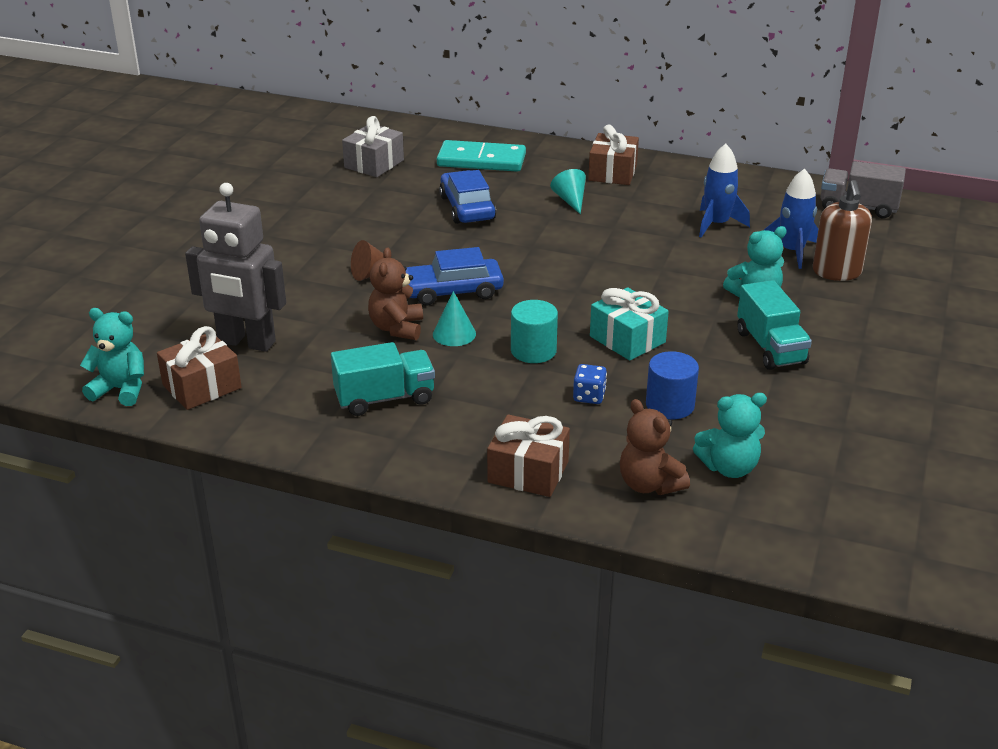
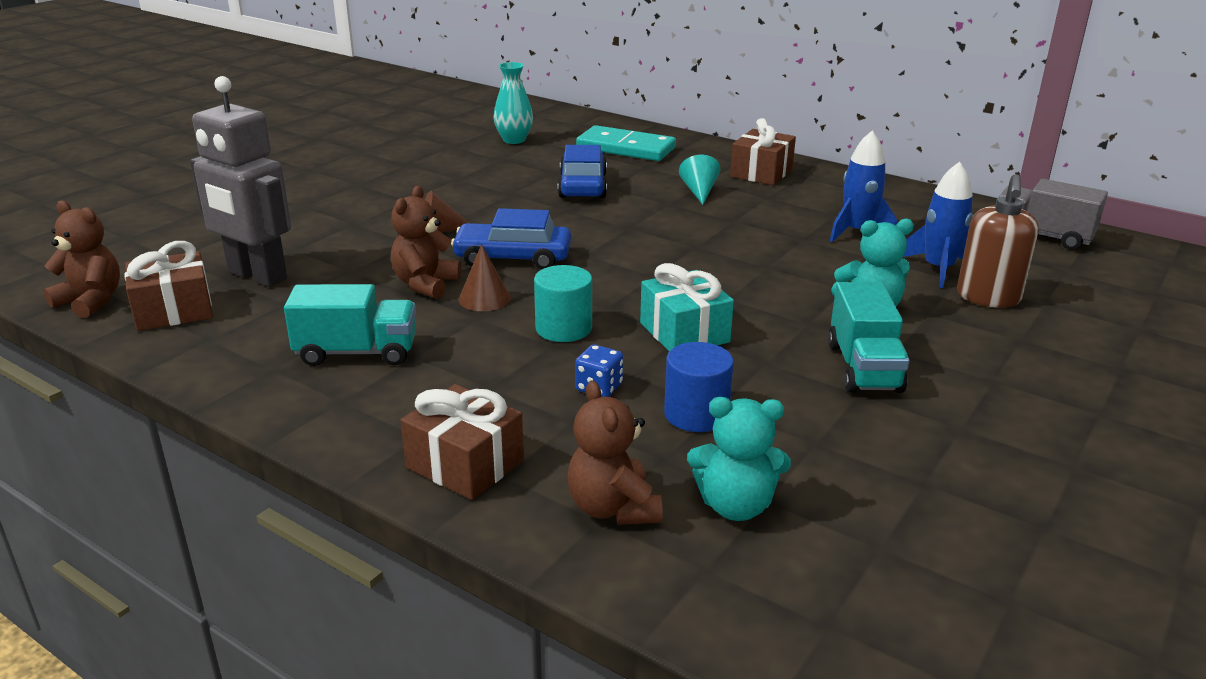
camera: 15 degrees right, 5 degrees down
(121, 389) = (91, 301): turquoise teddy bear -> brown teddy bear
(374, 164) = (514, 140): grey gift -> turquoise vase
(454, 334) = (484, 298): turquoise cone -> brown cone

